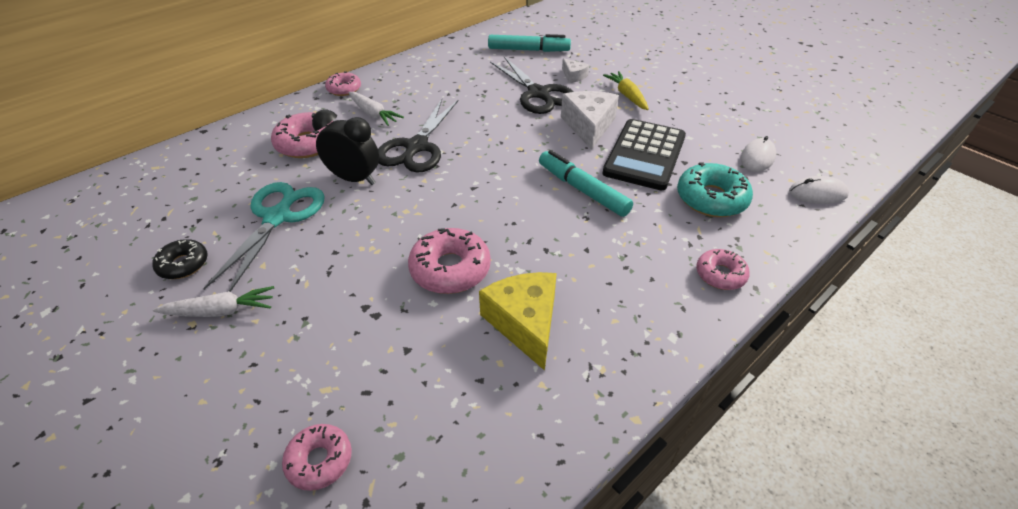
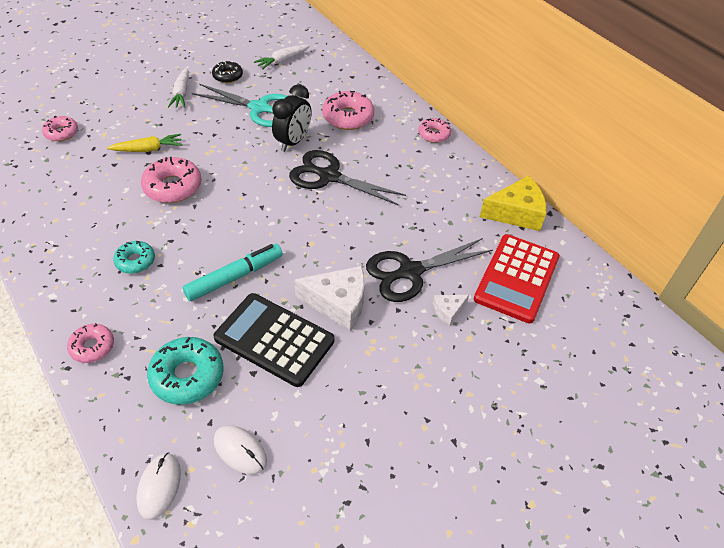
camera: 95 degrees right, 5 degrees up
(373, 114) = (387, 152): white carrot -> white carrot (282, 61)
(525, 322) = (106, 218): yellow cheese -> yellow cheese (516, 213)
(528, 50) = (517, 278): turquoise marker -> red calculator
(589, 272) = (135, 261): none -> turquoise donut
(627, 96) = (396, 355): yellow carrot -> yellow carrot (148, 149)

